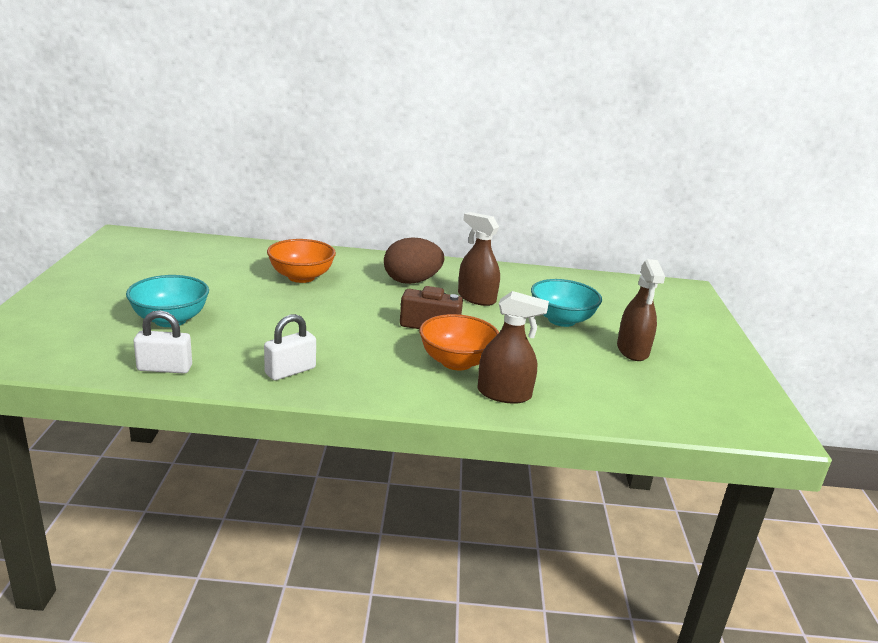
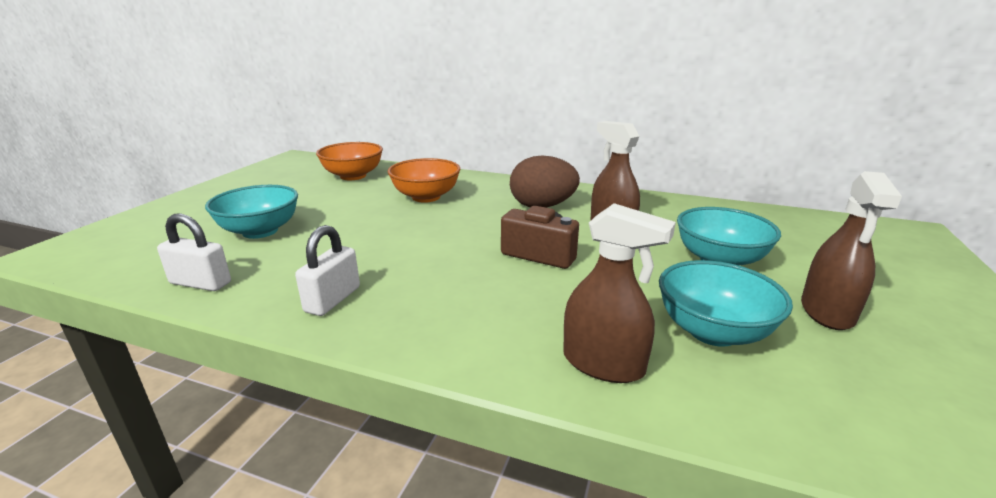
camera: 20 degrees right, 0 degrees up
(290, 371) = (333, 299): white padlock -> white padlock turned 45 degrees counterclockwise
(456, 362) = (552, 306): orange bowl -> orange bowl (353, 176)
(565, 369) = (713, 331): none -> turquoise bowl

